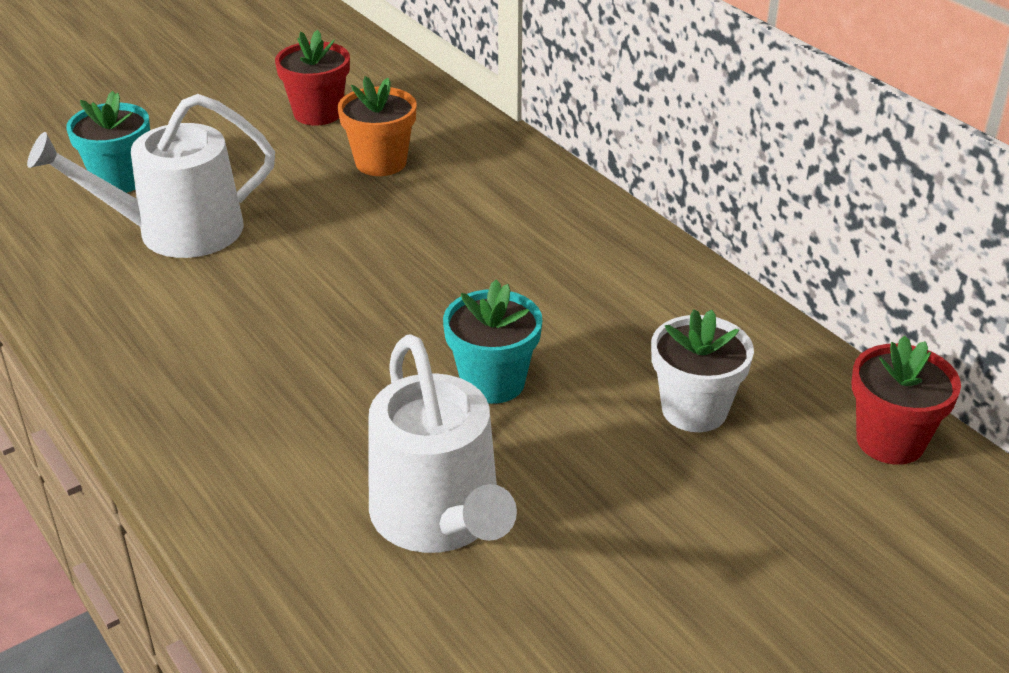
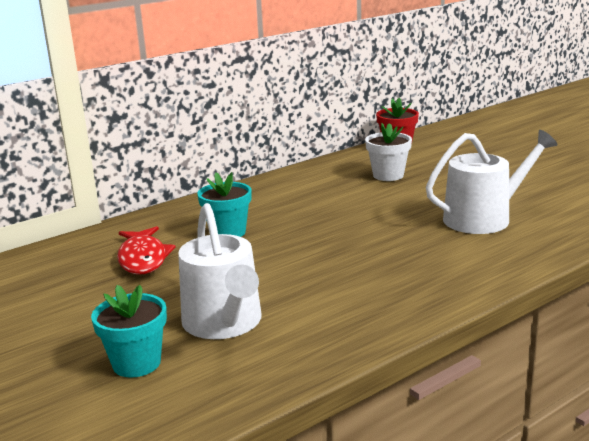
camera: 90 degrees left, 15 degrees down
(318, 113) = (56, 288): red flower pot -> none
(381, 162) = (143, 259): orange flower pot -> red fish
(493, 382) = (379, 213): turquoise flower pot -> turquoise flower pot (228, 232)

